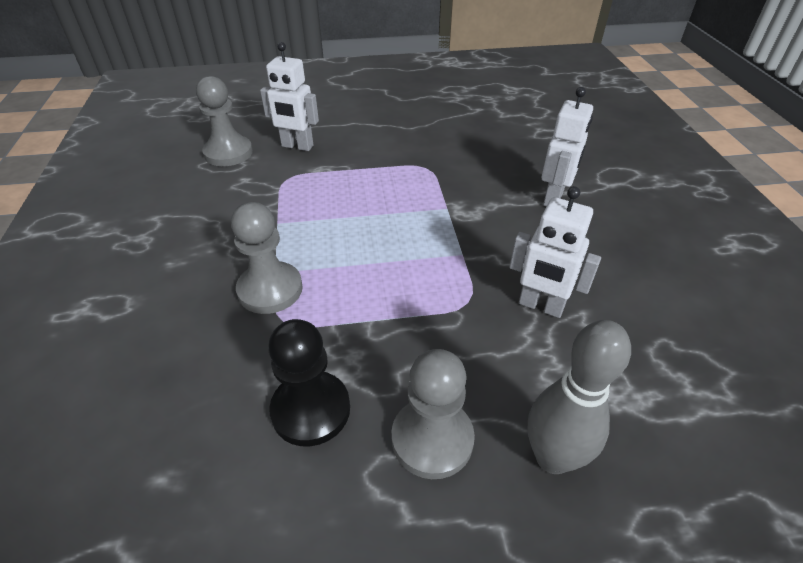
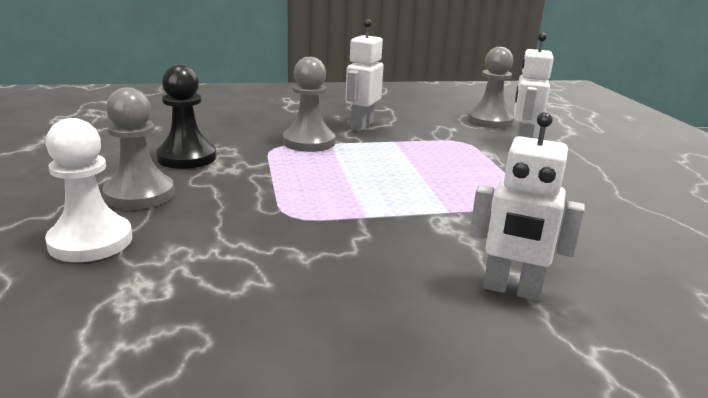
camera: 85 degrees right, 20 degrees down
(540, 306) = (280, 255): white robot -> white robot (361, 125)
(552, 457) = (90, 241): grey bowling pin -> white pawn

